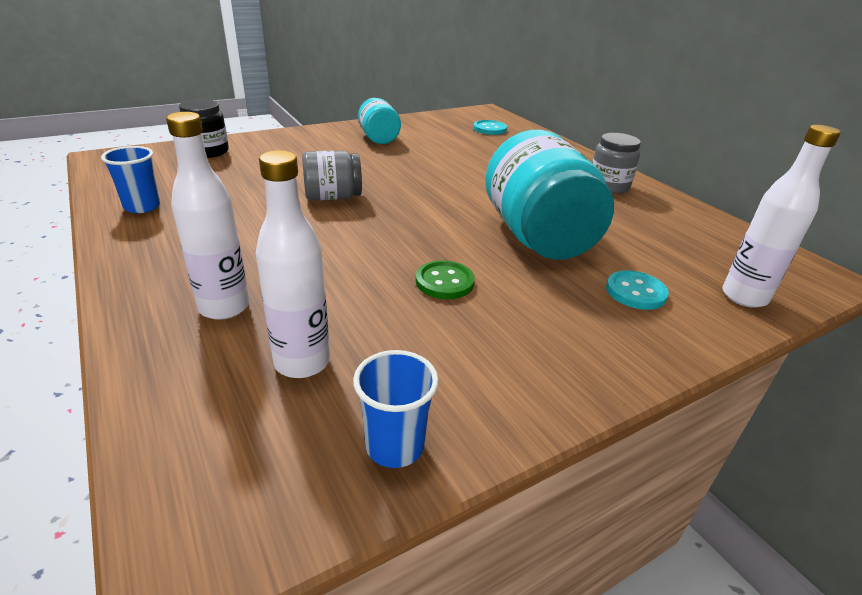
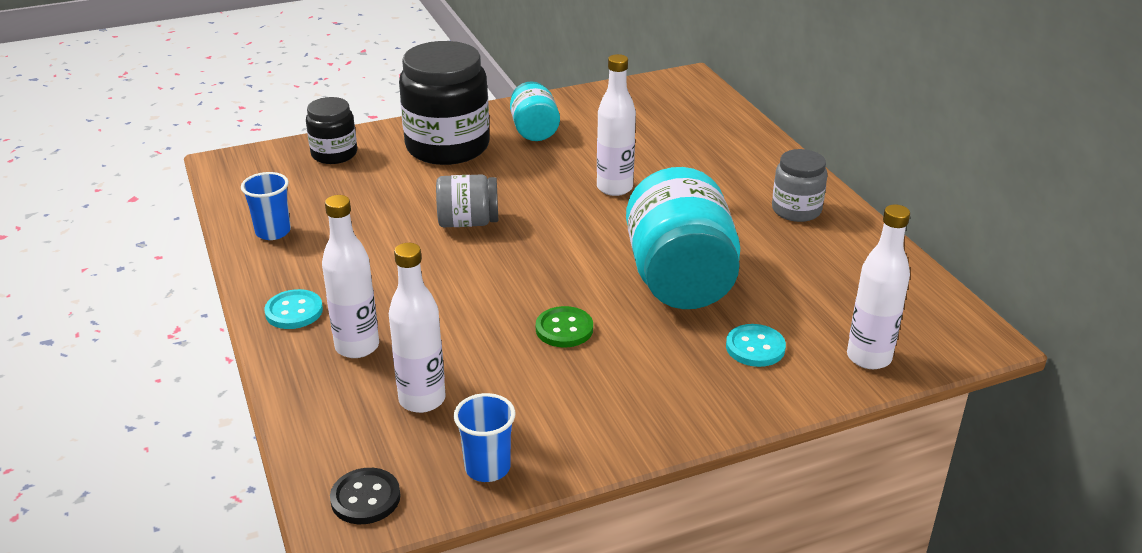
camera: 10 degrees right, 0 degrees up
(231, 507) = (365, 498): none -> black button
(308, 147) = (447, 146): none -> black jar
(455, 173) = (614, 188): none -> white bottle
(489, 129) = (681, 113): turquoise button -> turquoise button (294, 311)

